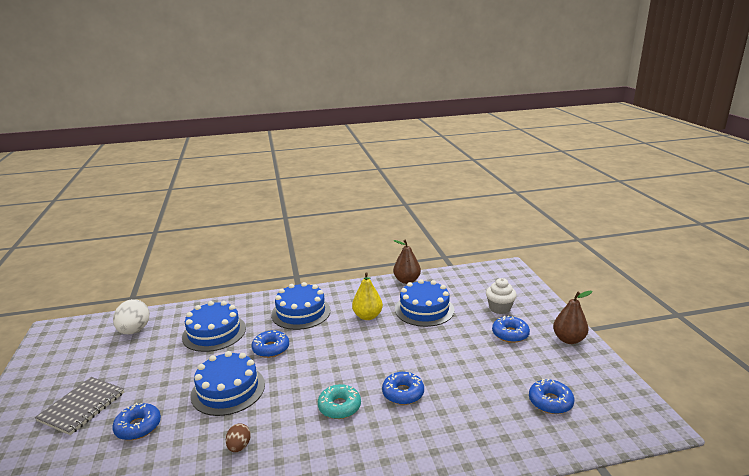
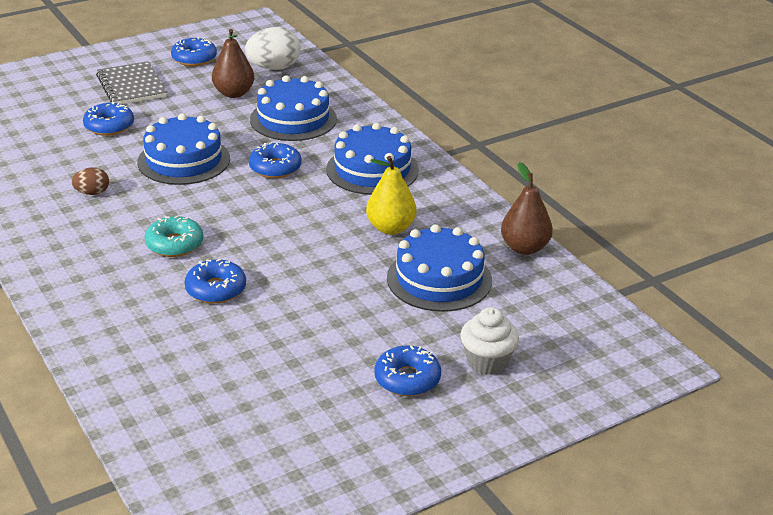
camera: 70 degrees right, 10 degrees up
(82, 407) = (131, 86): grey notebook -> grey notebook turned 60 degrees clockwise
(550, 402) = (237, 430): blue donut -> blue donut (194, 58)
(568, 339) = (421, 451): brown pear -> brown pear (233, 93)

